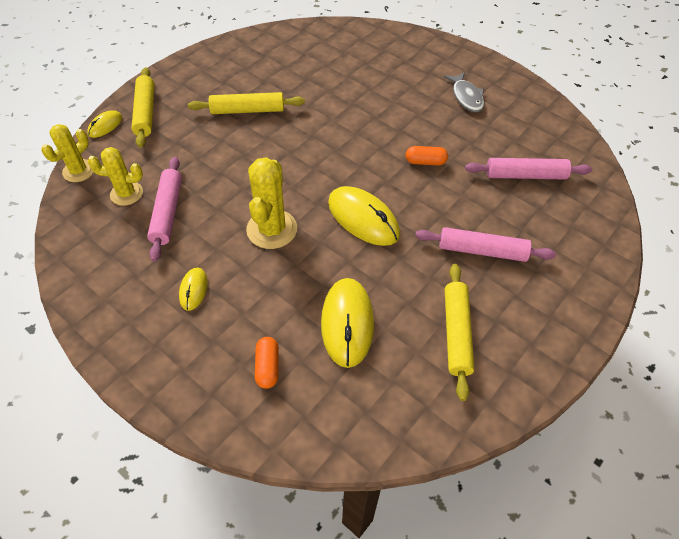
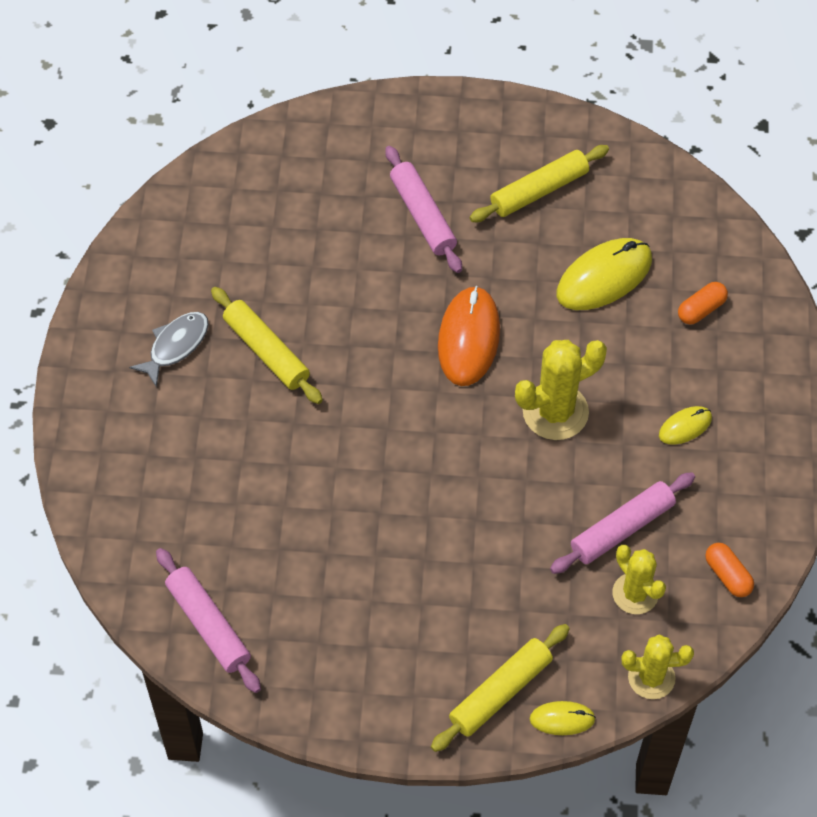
camera: 125 degrees left, 5 degrees up
(247, 110) = (398, 573): yellow rolling pin -> yellow rolling pin (266, 351)
(363, 218) = (468, 338): yellow mouse -> orange mouse
(425, 162) = (332, 328): orange capsule -> orange capsule (727, 575)
(525, 175) = (277, 226): pink rolling pin -> pink rolling pin (208, 625)

